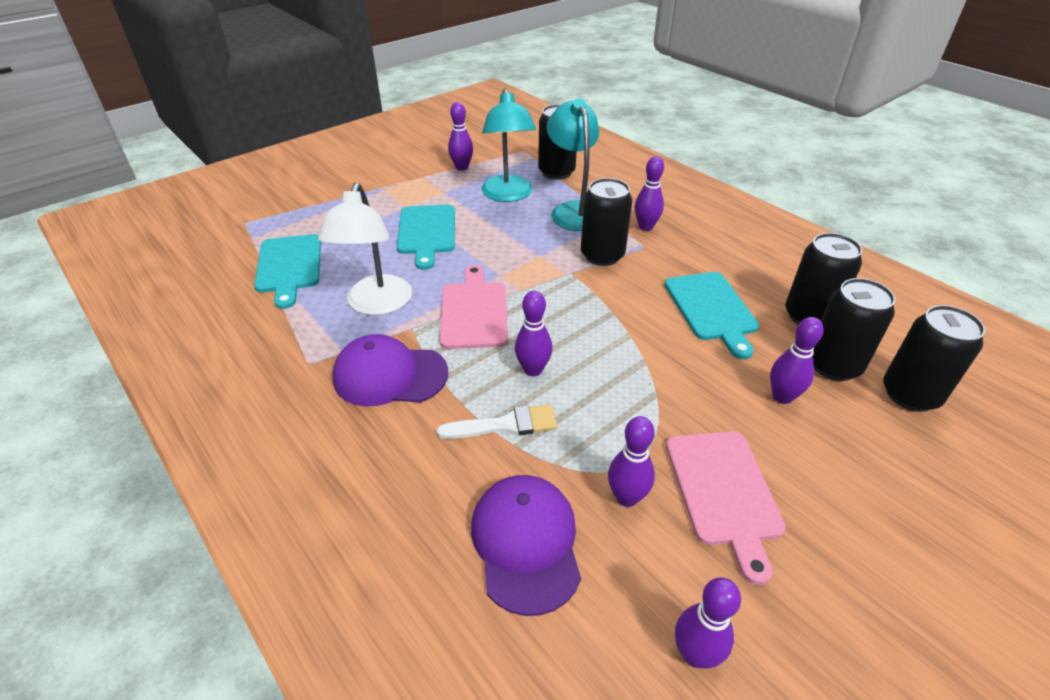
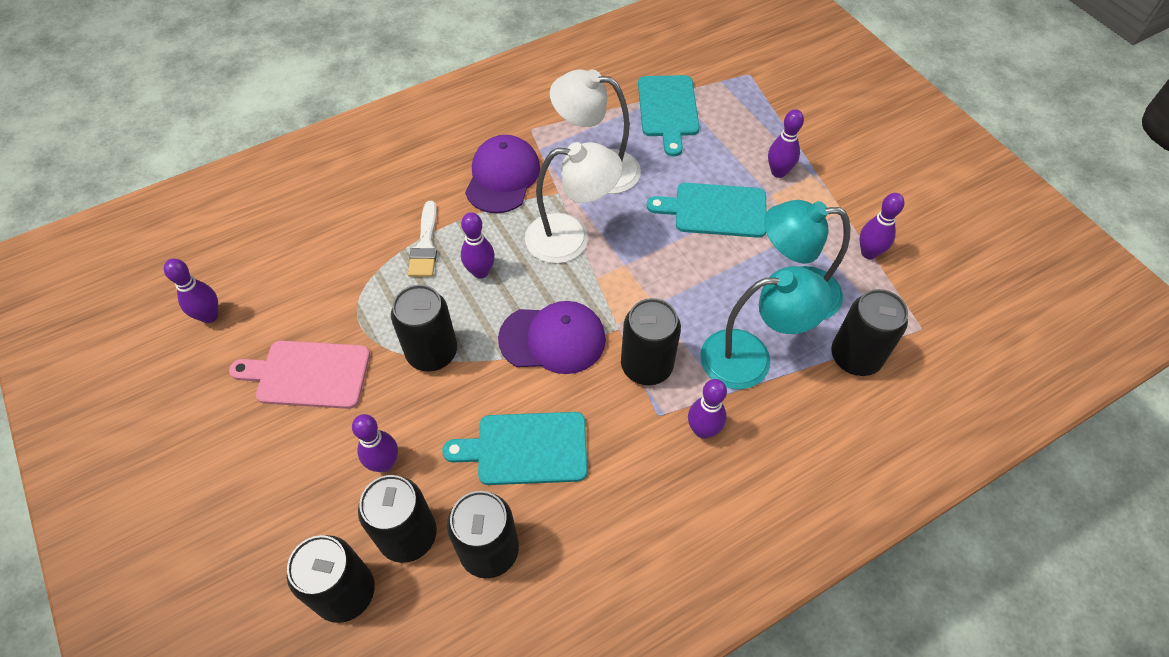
camera: 100 degrees right, 15 degrees up
(289, 266) = (668, 109): turquoise cutting board -> turquoise cutting board turned 90 degrees counterclockwise
(474, 311) = (571, 238): pink cutting board -> white lamp
(526, 543) = (320, 243): purple cap -> purple cap (553, 339)
(626, 497) = (330, 308): purple bowling pin -> purple bowling pin (778, 172)
(647, 388) = (432, 352): none -> black can

